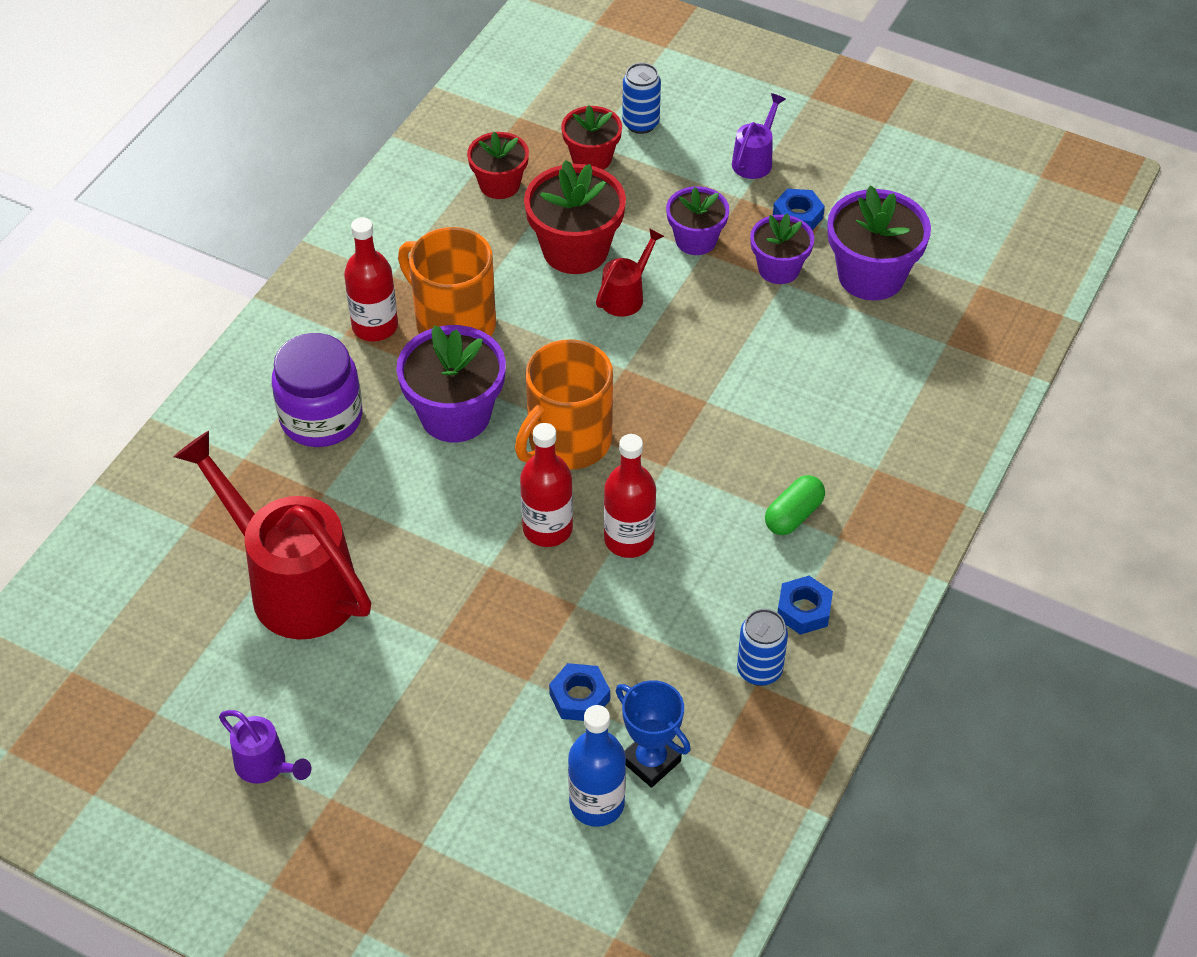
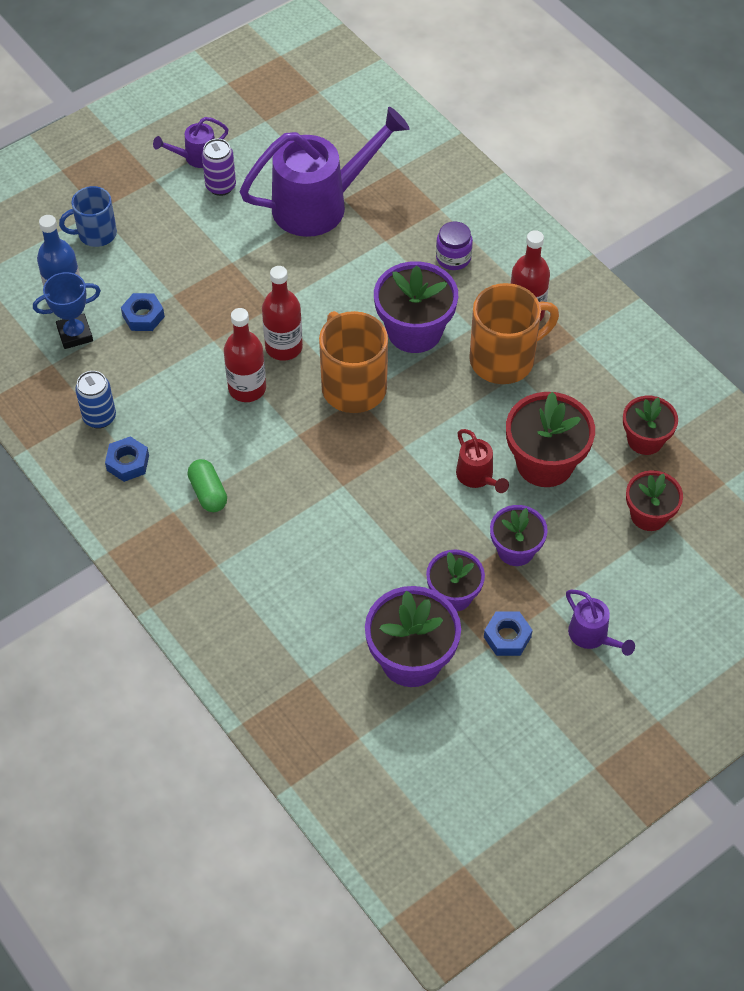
camera: 115 degrees right, 5 degrees up
(292, 584) = (320, 204): red watering can -> purple watering can
(309, 711) = (221, 186): none -> purple can
(321, 418) = (453, 258): purple jar -> purple jar, size x0.56
(467, 823) = (96, 234): none -> blue mug
(640, 123) = (678, 568): blue can -> none

